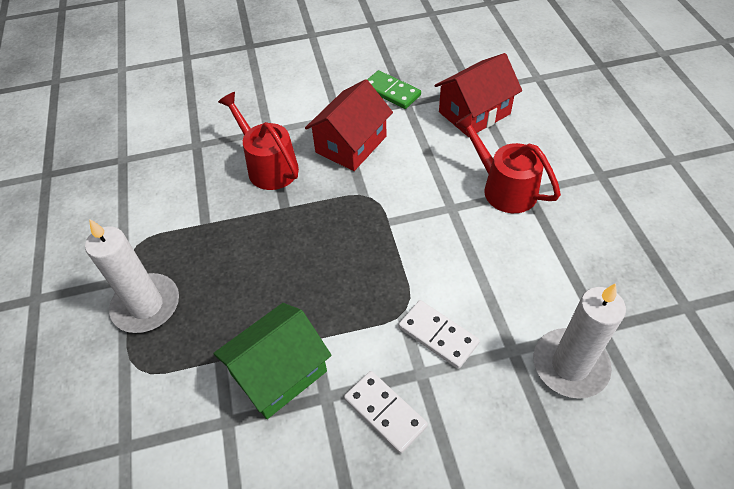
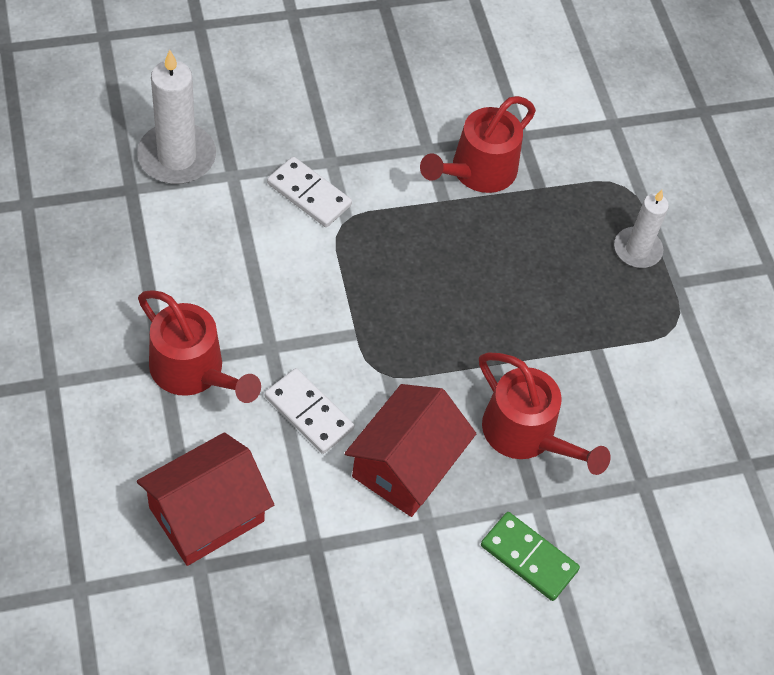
camera: 170 degrees right, 5 degrees up
(146, 305) = (637, 249): white candle -> white candle, size x0.63
(279, 373) = (477, 172): green house -> red watering can
(385, 412) = (369, 131): white domino -> white domino (309, 413)
(391, 92) = (338, 574): green domino -> green domino (528, 558)

